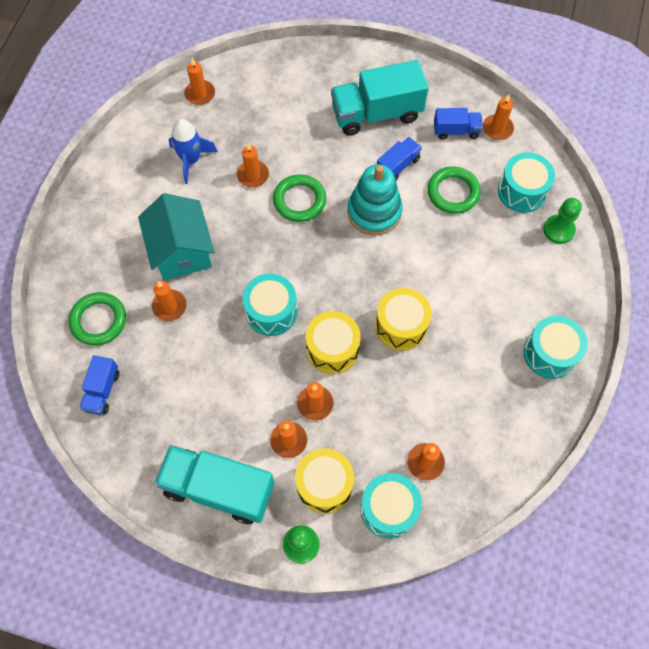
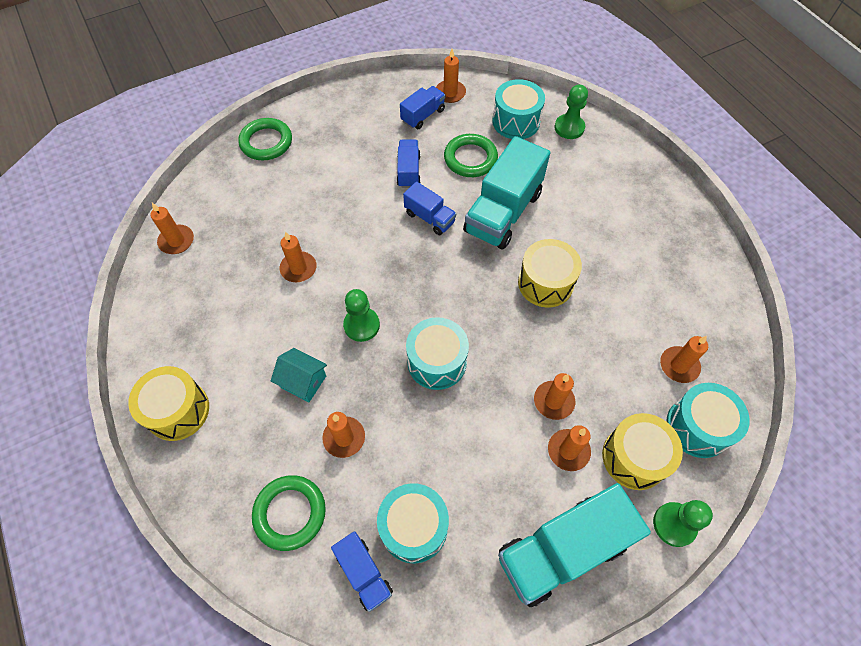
camera: 45 degrees left, 5 degrees down
(182, 251) = (303, 381): turquoise house -> turquoise house, size x0.54
(191, 160) = (228, 300): blue rocket -> none
(251, 247) = (361, 325): none -> green pawn
(299, 200) = (361, 256): green ring -> green ring (266, 142)
(332, 349) = (517, 346): yellow drum -> yellow drum (178, 410)
(374, 212) = (429, 218): turquoise stacking toy -> blue truck
(376, 114) = (349, 147): turquoise truck -> turquoise truck (503, 212)
(550, 353) = (661, 213): turquoise drum -> turquoise drum (414, 527)

